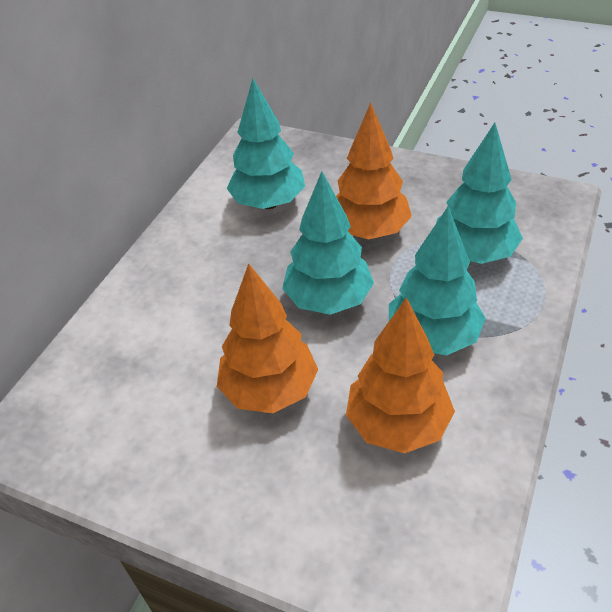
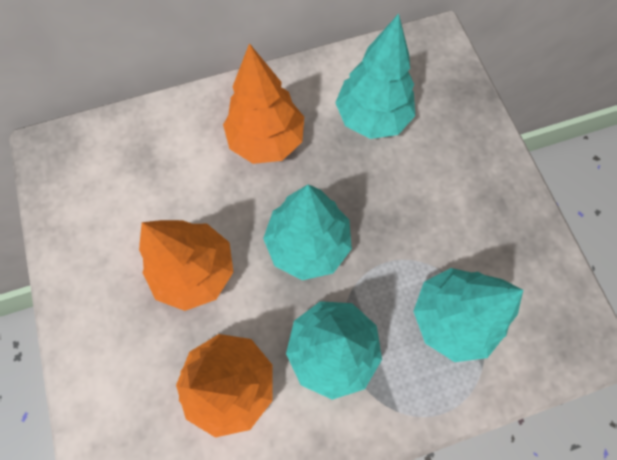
camera: 45 degrees right, 25 degrees up
(369, 231) = (406, 216): orange tree -> orange tree (266, 140)

